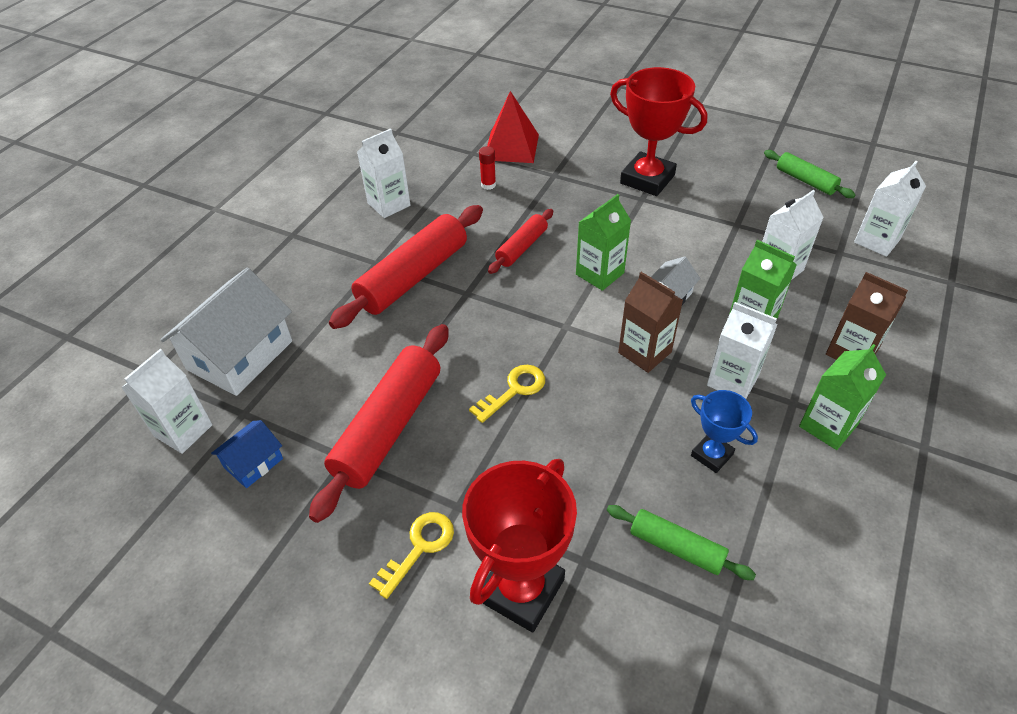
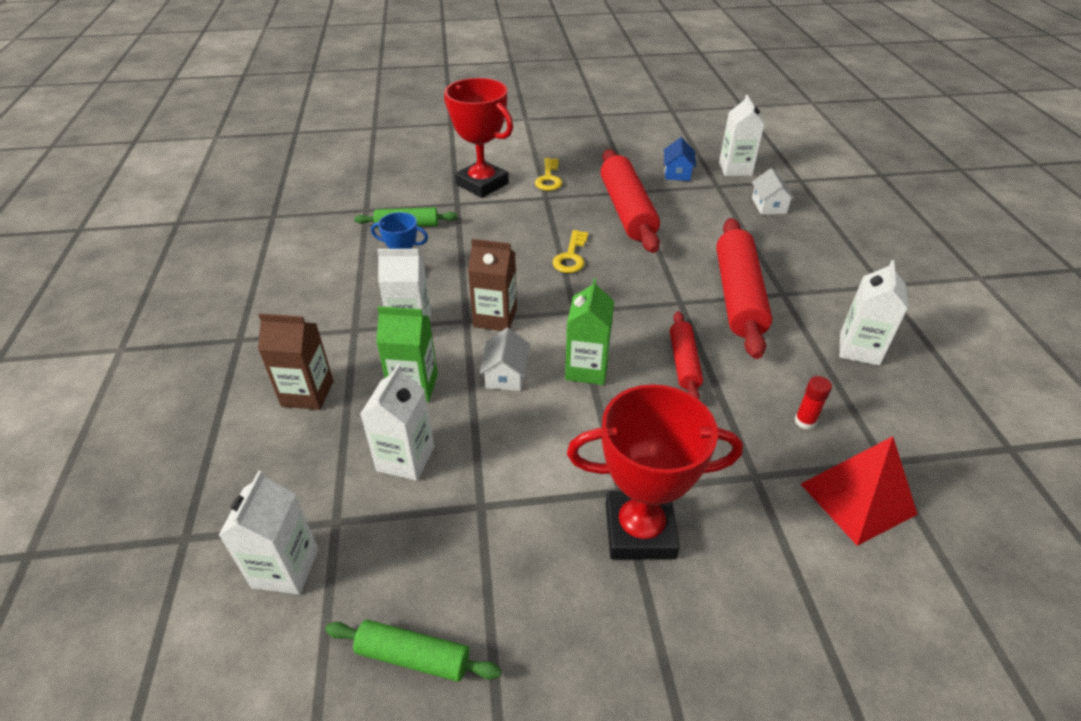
camera: 145 degrees right, 5 degrees down
(240, 355) = (769, 205): white house -> white house, size x0.50
(521, 589) = (482, 184): red trophy -> red trophy turned 45 degrees counterclockwise
(828, 426) = (322, 323): green carton -> none

